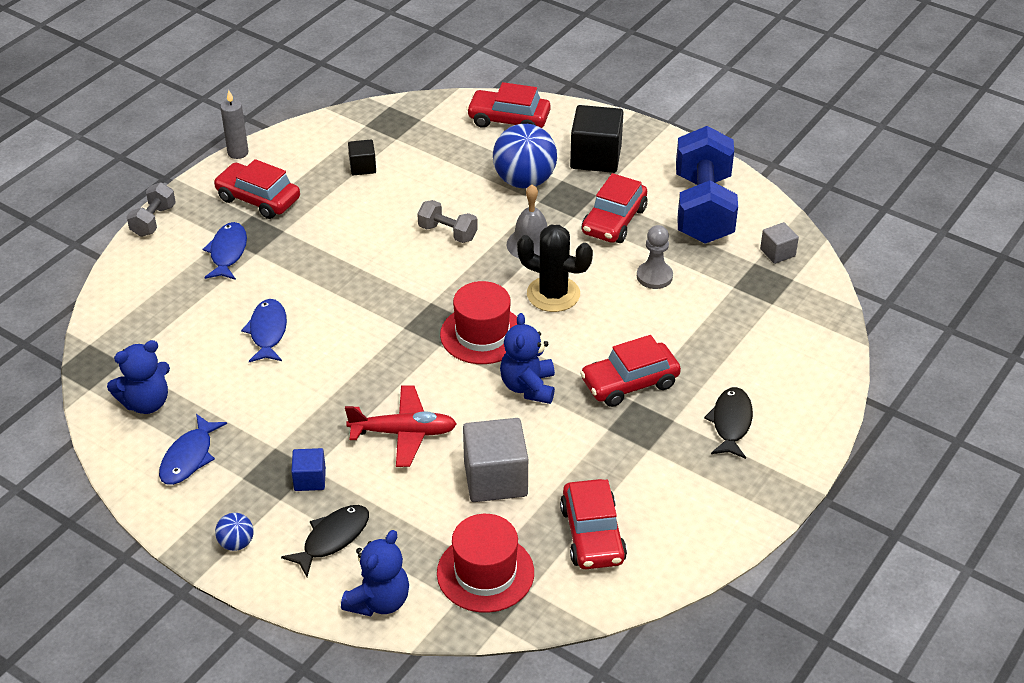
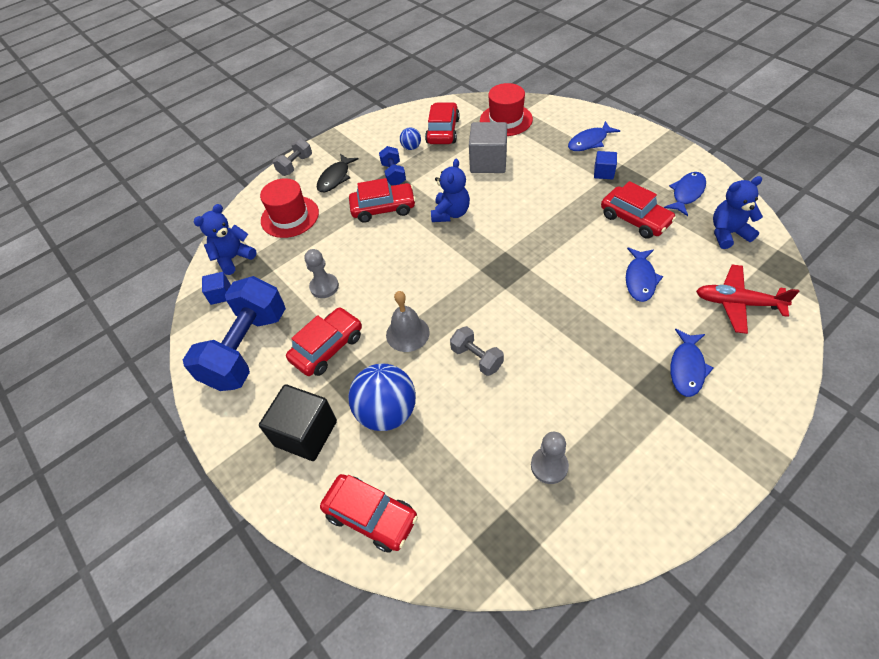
camera: 160 degrees left, 10 degrees up
(153, 221) = (775, 424): grey dumbbell -> grey dumbbell (295, 165)
(236, 543) = (647, 144): blue ball -> blue ball (411, 147)
(238, 153) = (698, 522): grey candle -> none
(258, 199) = (664, 436): red car -> red car (635, 219)
(332, 538) = (589, 142): black fish -> blue fish
(362, 167) = (549, 466): black cube -> grey pawn
(379, 601) = (565, 113): blue teddy bear -> blue teddy bear (233, 258)
(403, 433) = (540, 193): red plane -> red plane (737, 303)
(482, 334) = (471, 255): red hat -> red hat (290, 217)
(553, 294) = (407, 282): black cactus -> none
(640, 439) = (393, 174): none -> blue dumbbell
(777, 253) = (221, 295): grey cube -> blue cube

